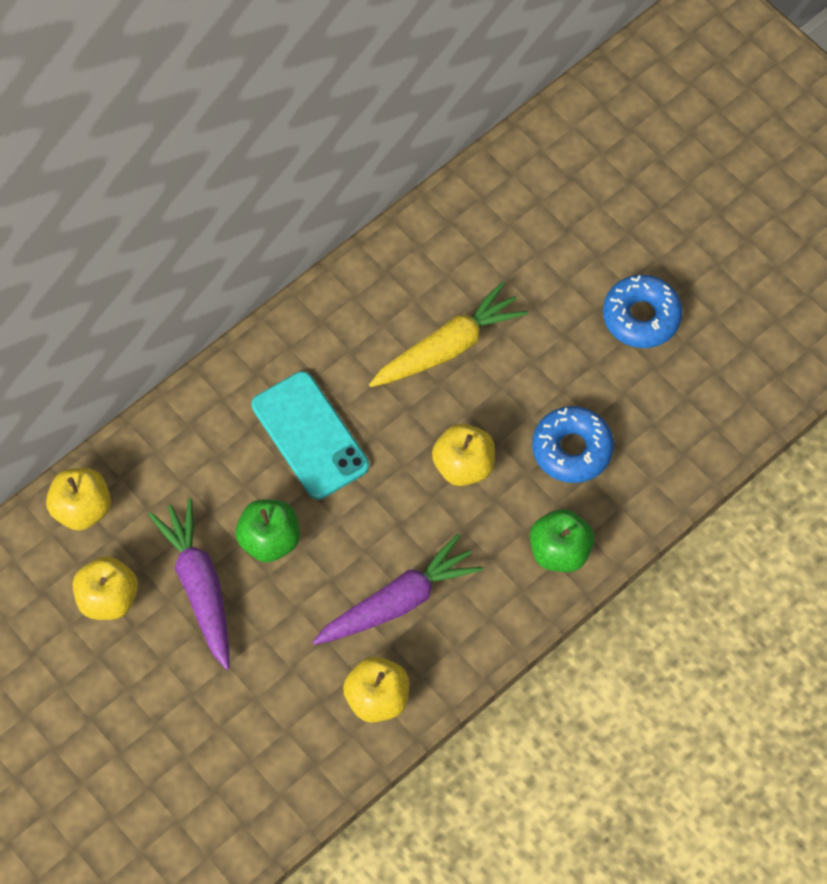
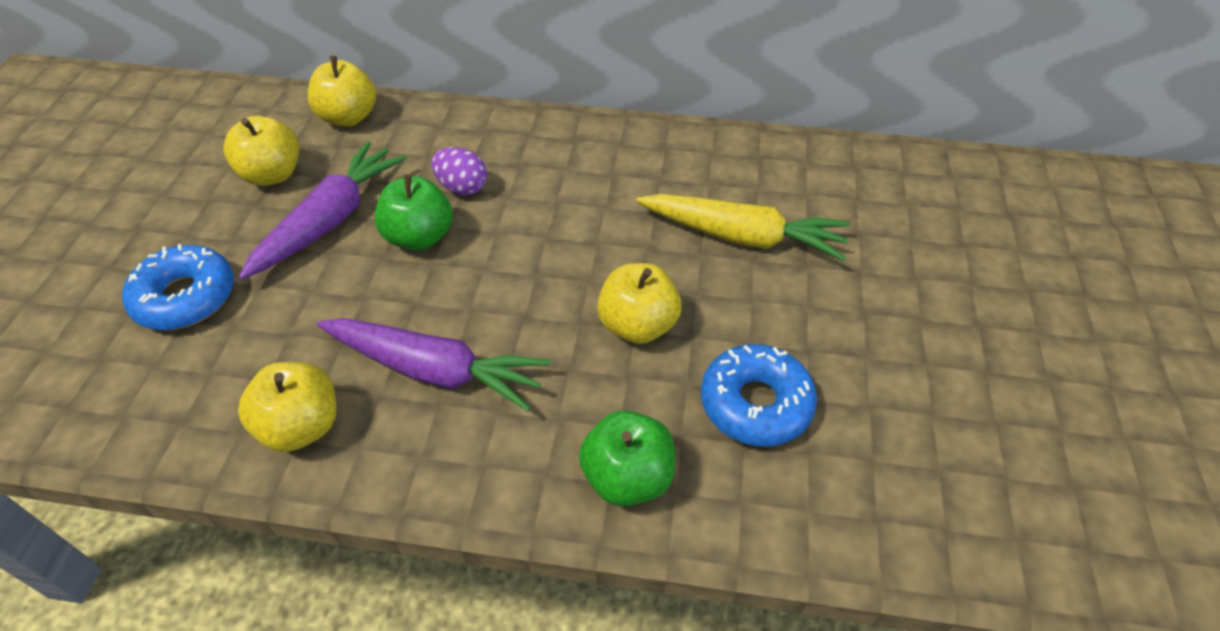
camera: 50 degrees right, 15 degrees down
(242, 481) = (462, 187): none -> purple egg
(310, 435) = (551, 202): turquoise phone -> none
(641, 317) = (966, 361): blue donut -> blue donut (185, 297)

